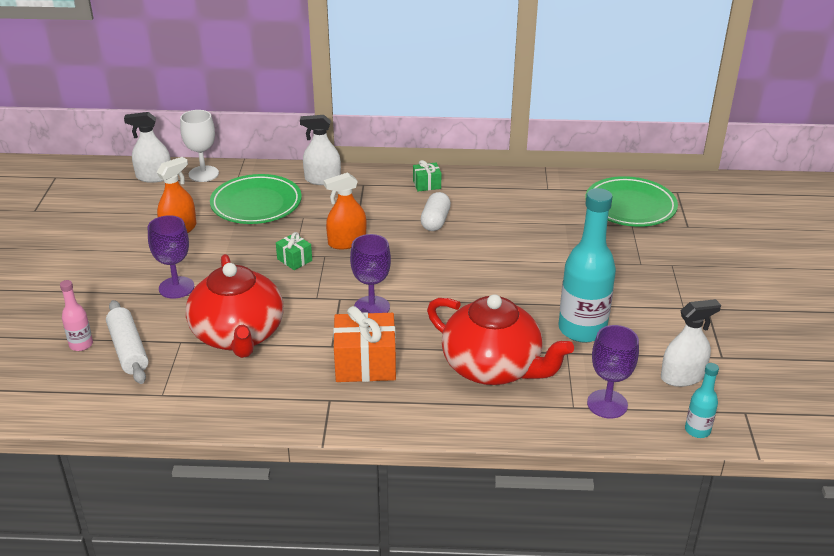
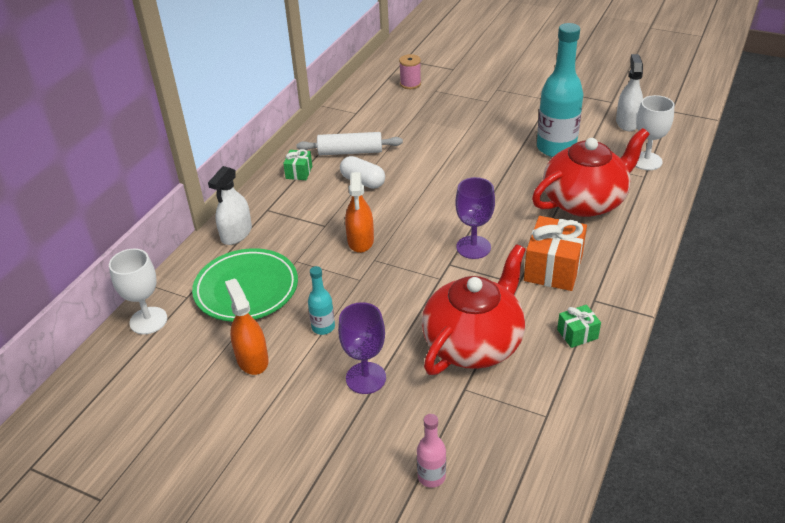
camera: 65 degrees left, 5 degrees up
(129, 350) = (460, 434): white rolling pin -> white rolling pin (350, 152)
(154, 177) = (117, 365): white spray bottle -> none
(238, 335) = (474, 343): red teapot -> red teapot turned 60 degrees counterclockwise
(294, 260) = (368, 281): green gift -> green gift (577, 334)
(607, 404) = (646, 161): purple goblet -> white goblet
(630, 207) = (410, 84): green plate -> pink spool
(697, 430) = (684, 133): turquoise bottle -> turquoise bottle (323, 327)

